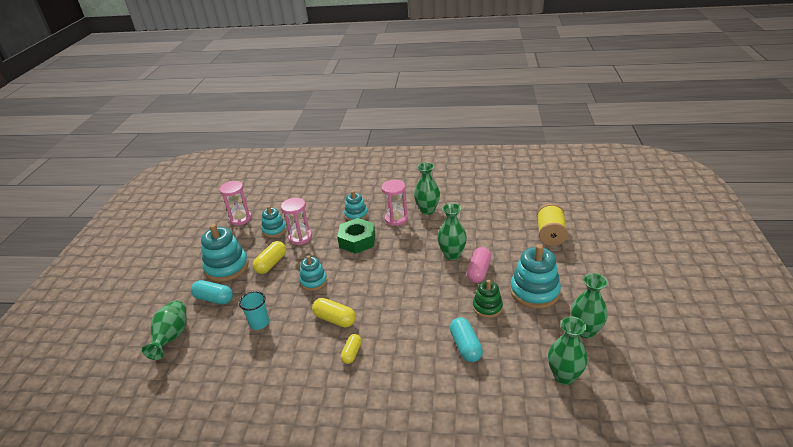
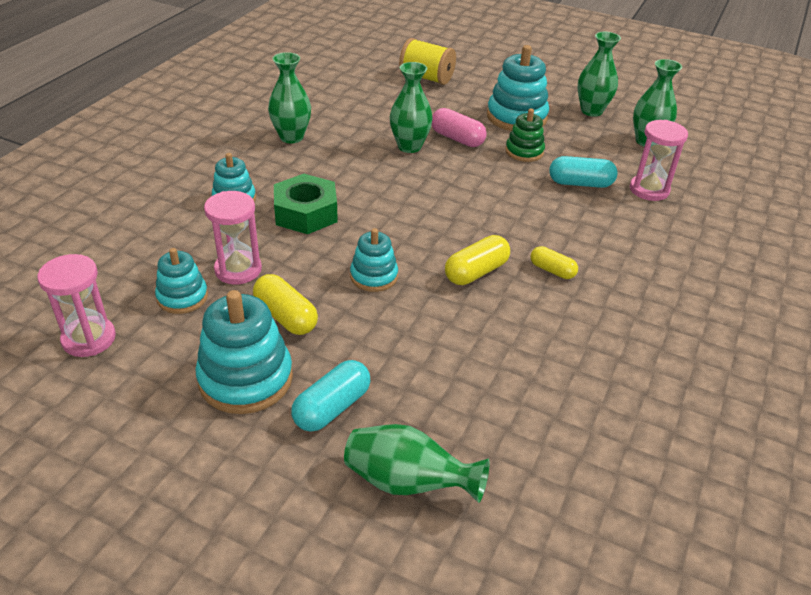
camera: 75 degrees left, 5 degrees up
(259, 323) = (437, 354): turquoise cup -> none
(396, 219) = (285, 167): pink hourglass -> pink hourglass (649, 190)

